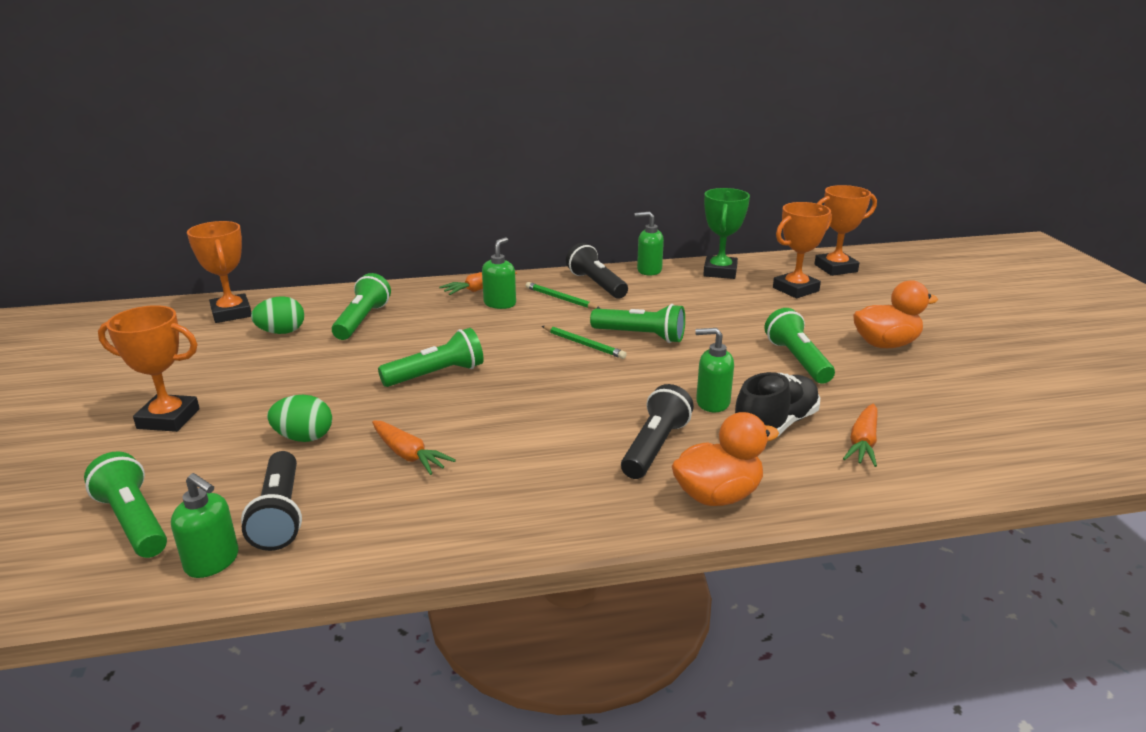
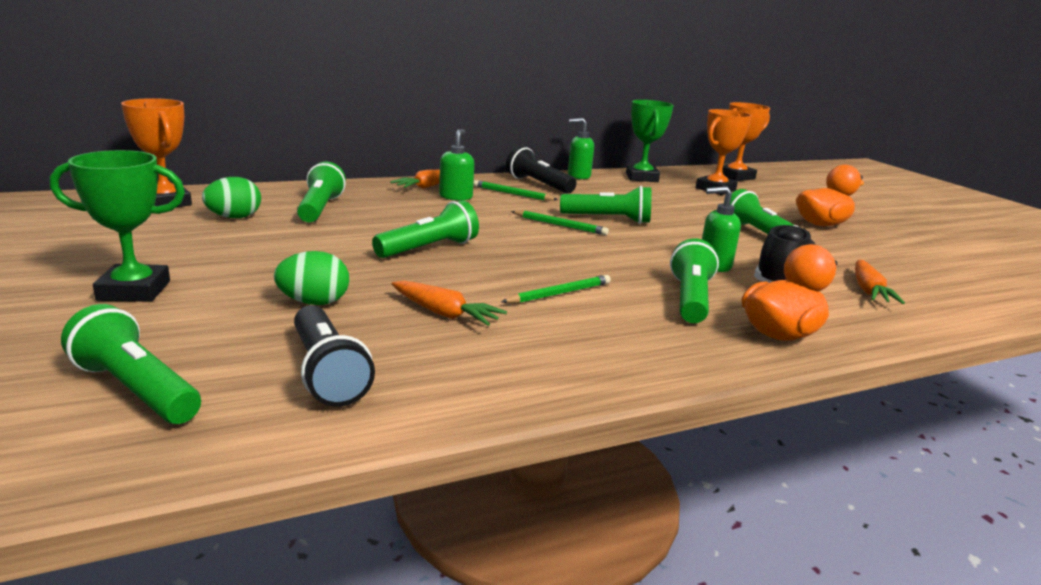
camera: 15 degrees left, 5 degrees down
(168, 419) = (134, 290): orange trophy -> green trophy
(212, 562) = (267, 424): green soap dispenser -> none
(528, 435) = (559, 293): none -> green pencil
(655, 447) = (690, 299): black flashlight -> green flashlight

